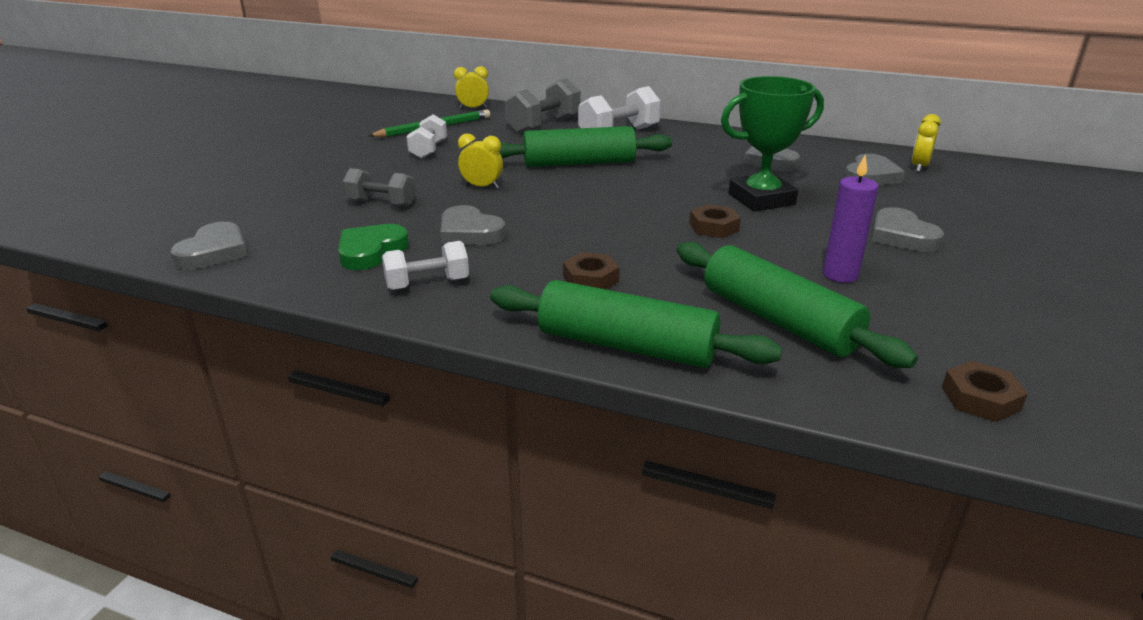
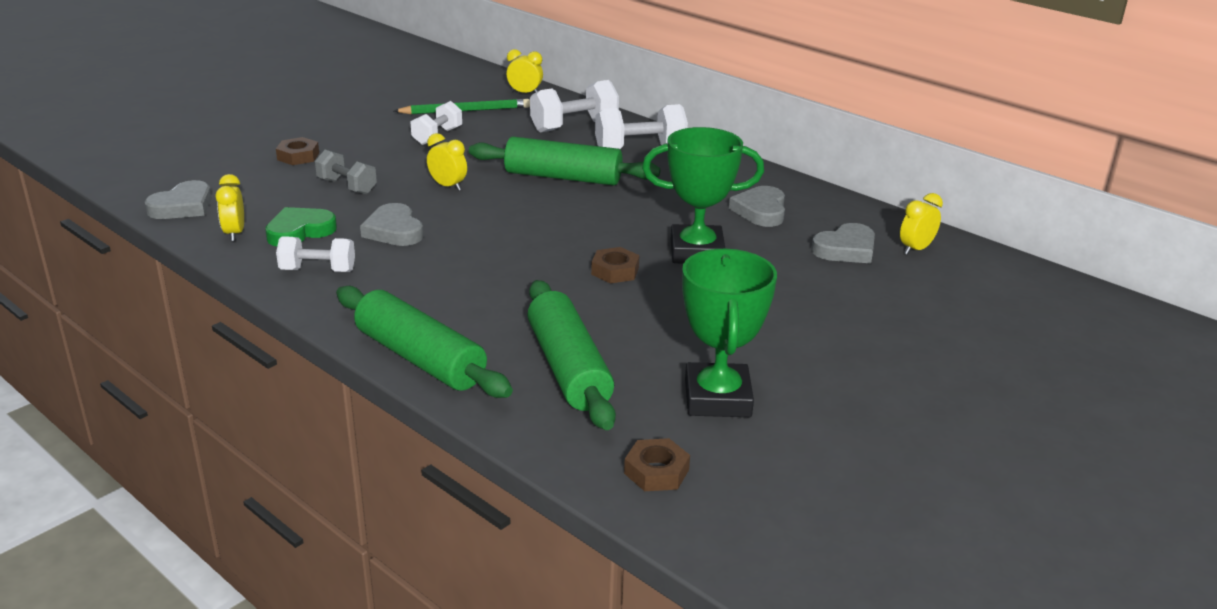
camera: 20 degrees right, 0 degrees up
(299, 267) = (235, 233): none -> yellow clock
(544, 125) = (574, 126): grey dumbbell -> white dumbbell
(590, 279) = (451, 295): brown nut -> brown nut (298, 156)
(840, 275) = (676, 342): purple candle -> none
(901, 236) = (788, 319): grey heart -> none
(937, 315) = (717, 398): none -> green trophy

